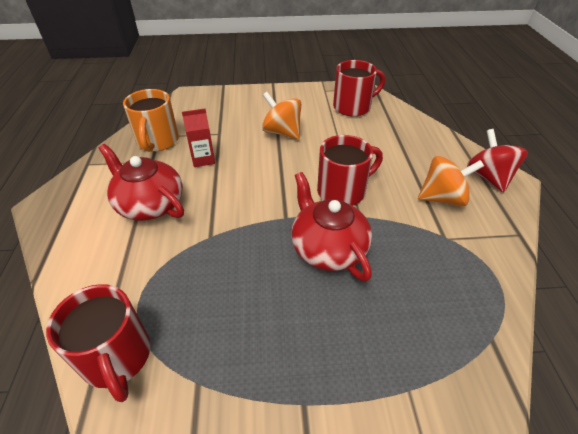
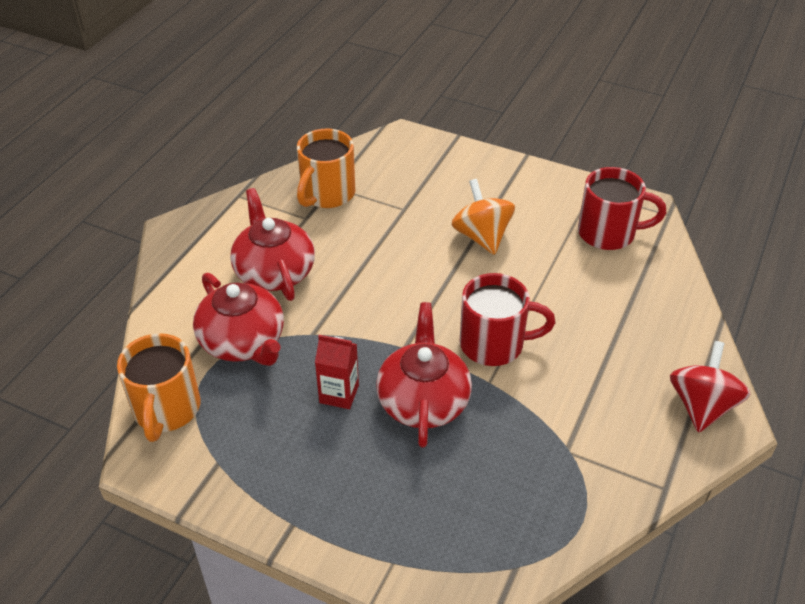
camera: 30 degrees right, 0 degrees up
(117, 357) = (166, 410): red mug -> orange mug
(156, 266) = (243, 342): none -> red teapot
(203, 159) = (363, 238): red carton -> red carton (339, 394)
(442, 198) = (610, 405): orange spinning top -> none

